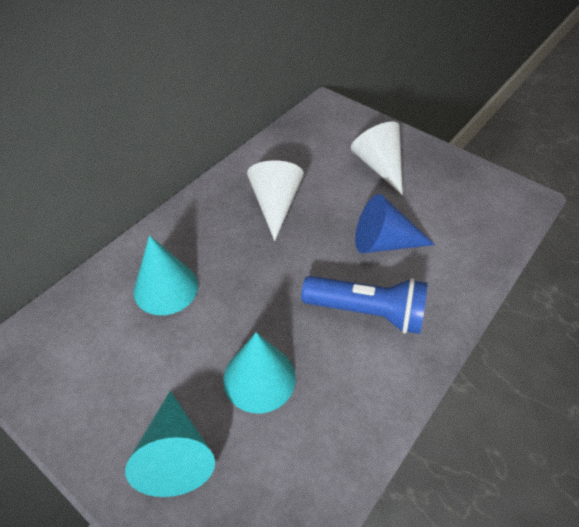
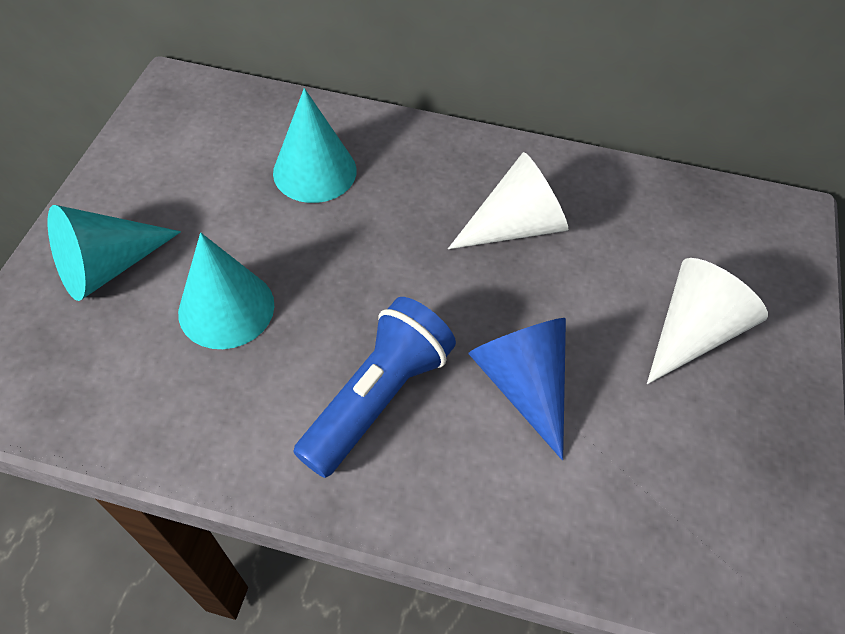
camera: 65 degrees right, 5 degrees up
(367, 312) = (378, 398): blue flashlight -> blue flashlight turned 135 degrees counterclockwise

